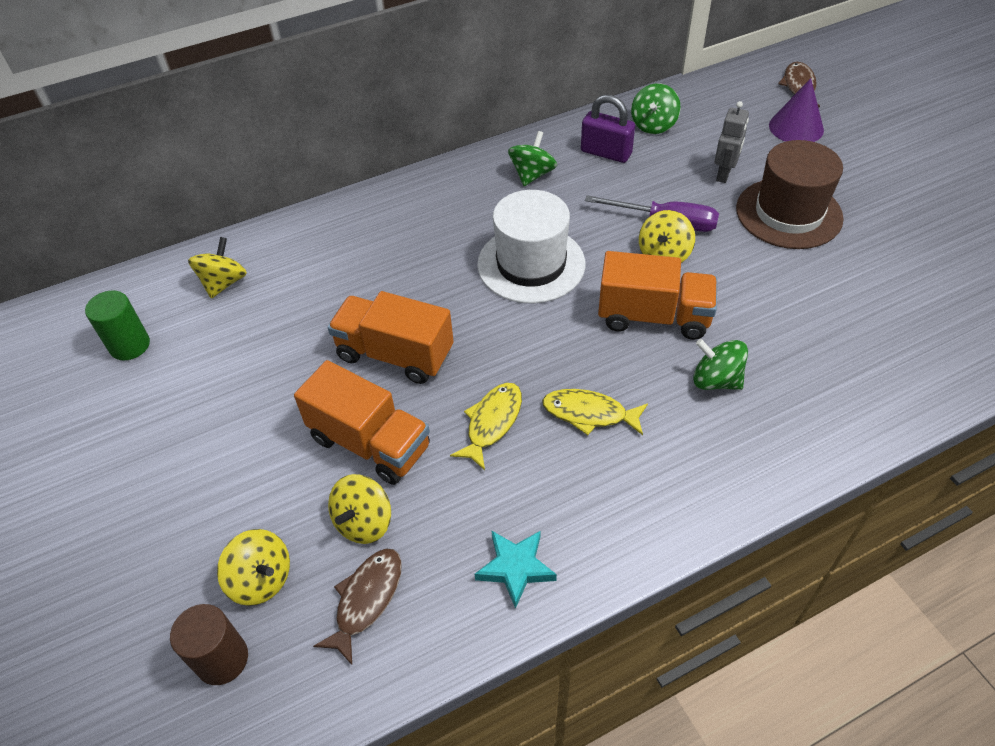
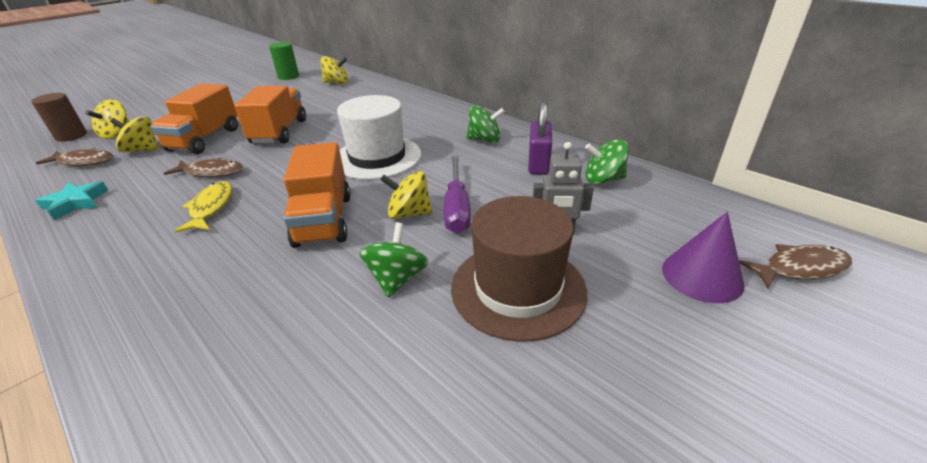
camera: 70 degrees right, 15 degrees down
(492, 423) = (211, 172): yellow fish -> brown fish
(716, 380) = (238, 267): green spinning top -> green spinning top (397, 278)

